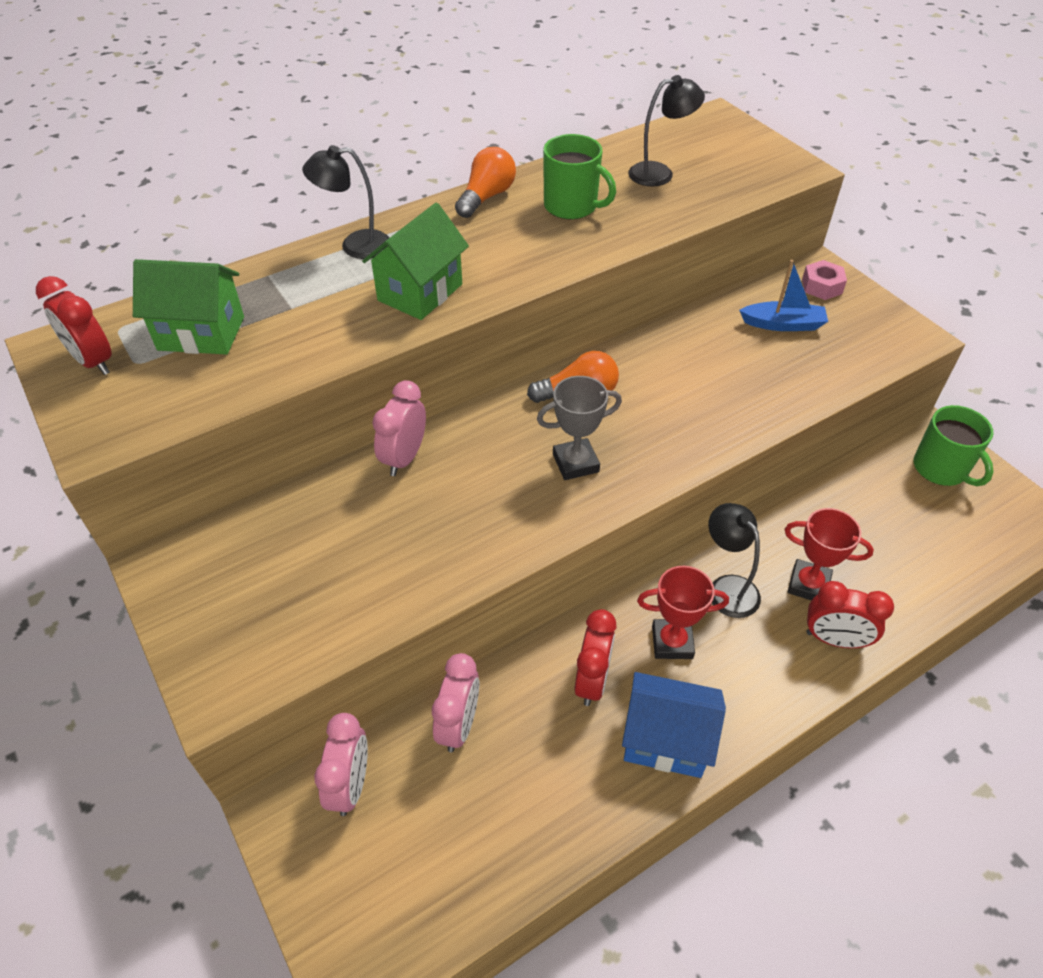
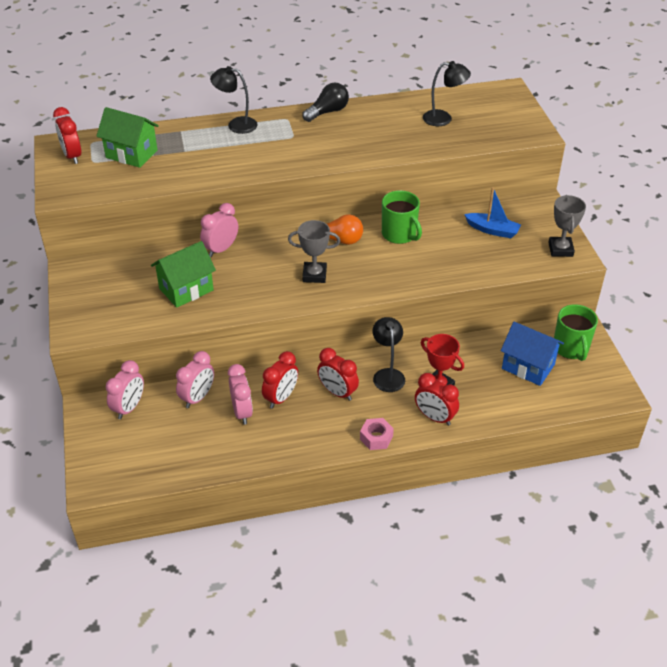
camera: 20 degrees right, 5 degrees down
(420, 292) = (257, 158): green house -> green house (186, 289)
(486, 197) = (327, 112): orange light bulb -> black light bulb
(544, 728) = (242, 412): none -> pink clock
(572, 206) = (375, 128): green mug -> green mug (399, 234)
(666, 740) = (305, 436): blue house -> blue house (528, 366)
(672, 642) = (337, 392): red trophy -> red clock
(822, 286) = (535, 214): pink nut -> pink nut (376, 438)
(889, 330) = (560, 249): none -> grey trophy

